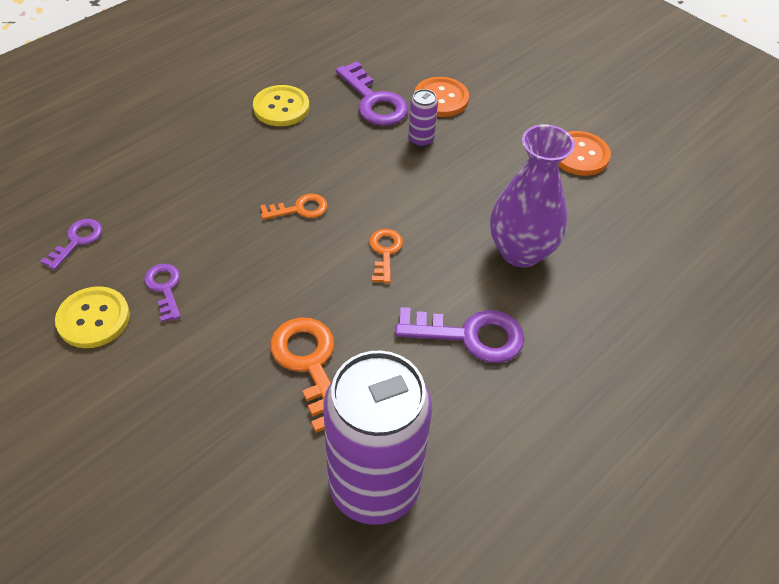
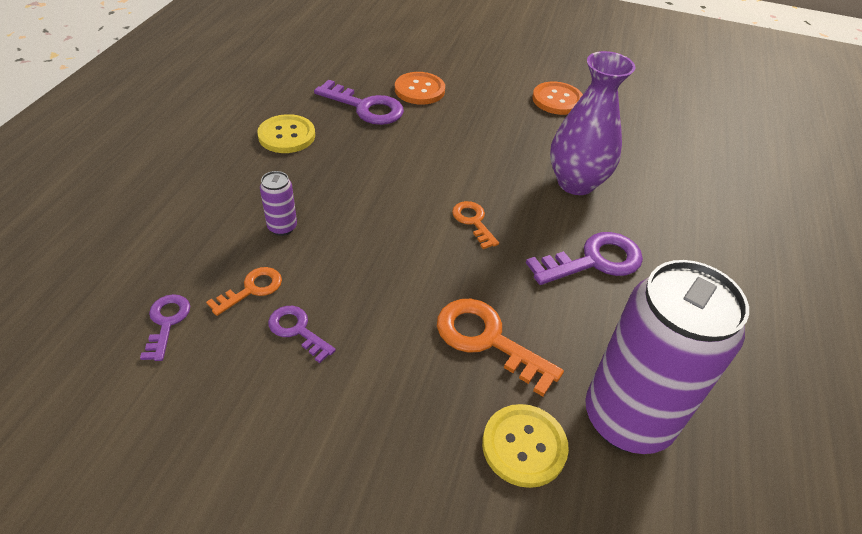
camera: 30 degrees left, 5 degrees down
(93, 319) = (243, 390): yellow button -> yellow button (524, 446)
(299, 209) = (371, 213): orange key -> orange key (252, 289)
(421, 140) = (429, 125): purple can -> purple can (282, 227)

